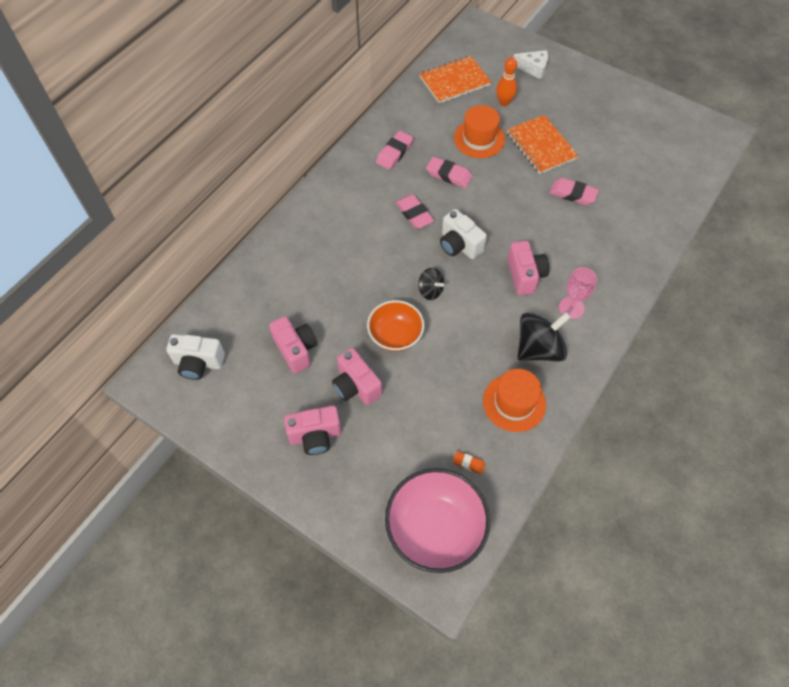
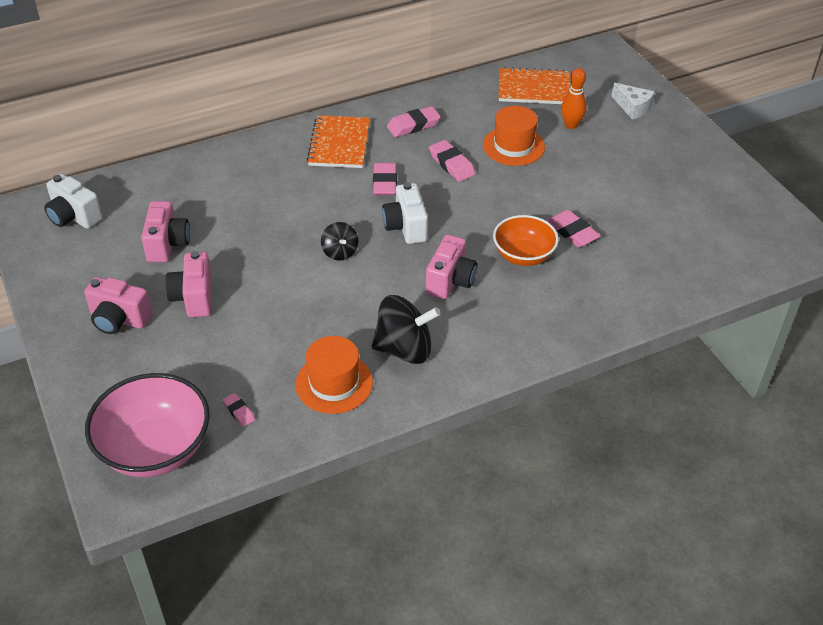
camera: 30 degrees right, 15 degrees down
(395, 335) = (270, 274): orange bowl -> orange bowl (523, 255)
(468, 463) = (239, 412): orange eraser -> pink eraser
(541, 146) = (576, 177): orange notebook -> orange notebook (339, 144)
(571, 308) = (474, 330): pink goblet -> none

